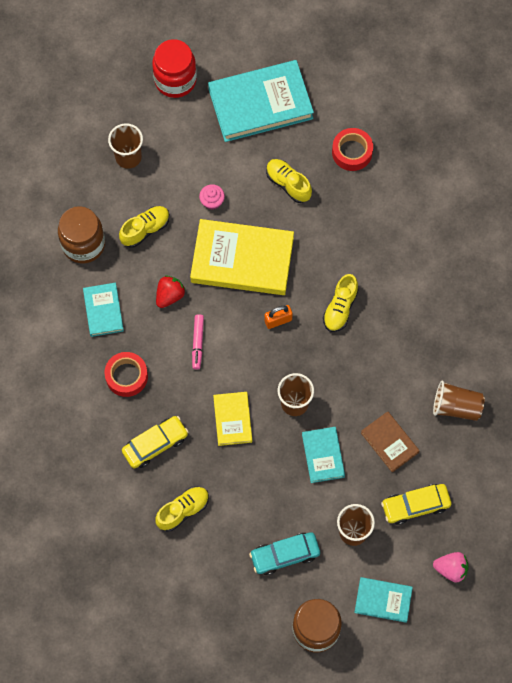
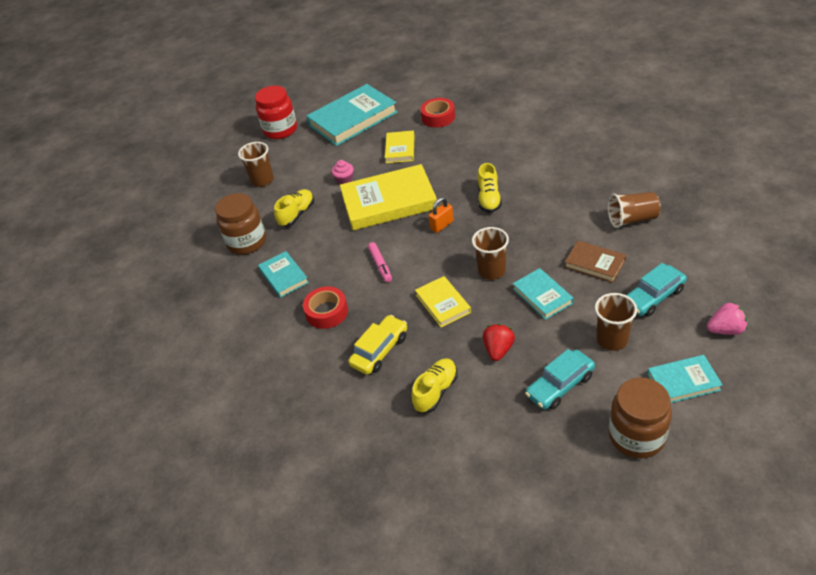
camera: 15 degrees left, 25 degrees down
(169, 295) = (339, 245): red strawberry -> red strawberry (498, 350)
(288, 184) = (400, 149): yellow shoe -> yellow book
(415, 505) = (653, 297): yellow car -> turquoise car

